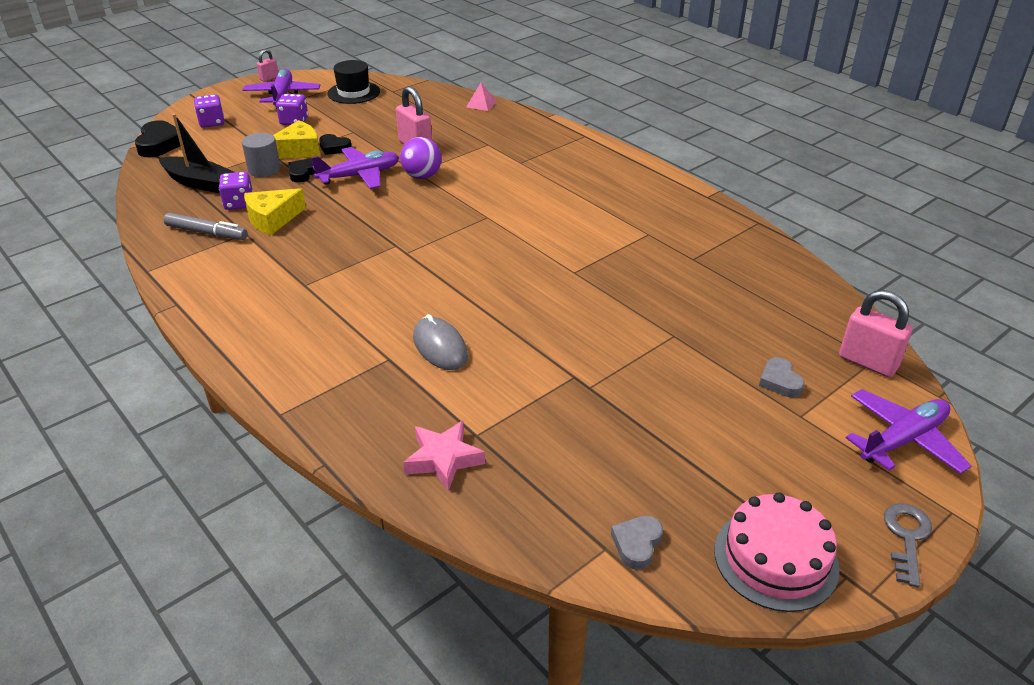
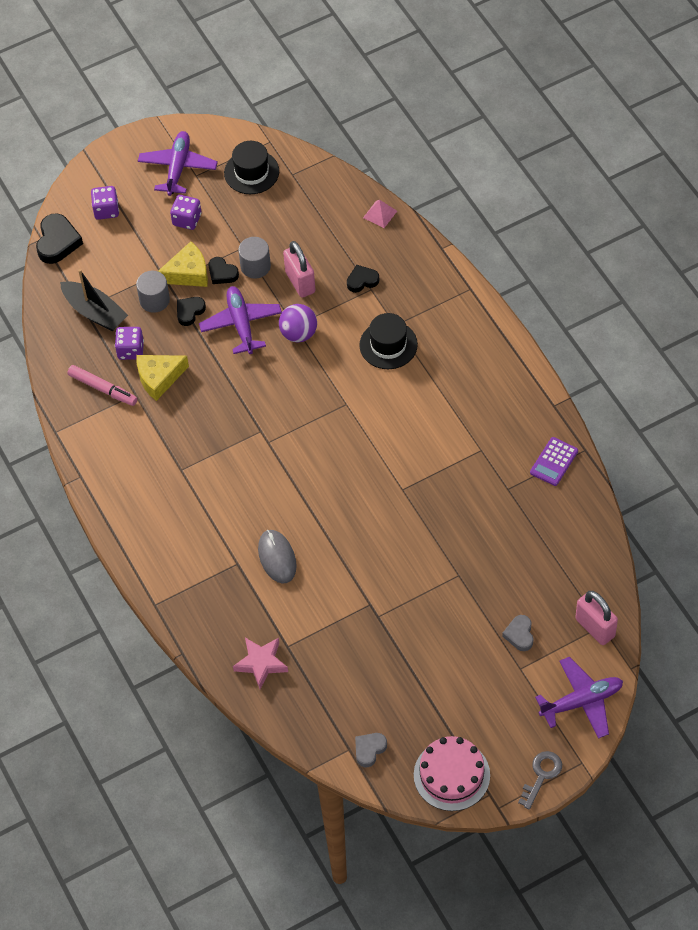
camera: 15 degrees right, 20 degrees up
(206, 233) = (103, 389): grey marker -> pink marker
(269, 78) = (166, 129): pink padlock -> none
(359, 176) = (241, 324): purple plane -> purple plane turned 90 degrees counterclockwise
(367, 141) = (255, 266): none -> grey cylinder
(477, 140) = (362, 281): none -> black heart
(518, 175) = (388, 345): none -> black hat
(731, 234) = (554, 462): none -> purple calculator

